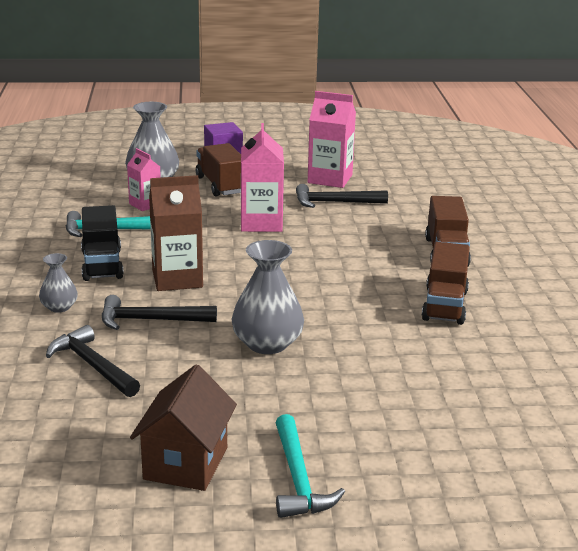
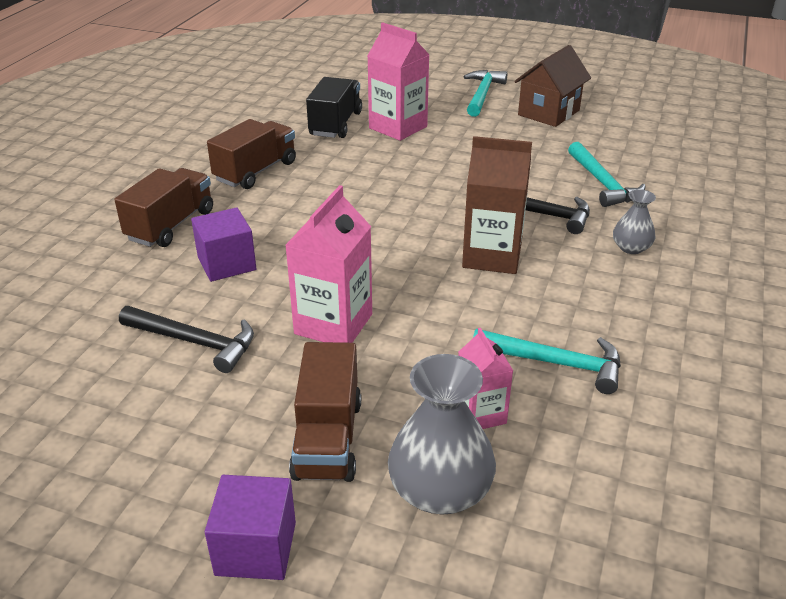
camera: 155 degrees left, 10 degrees up
(93, 365) = (602, 183): black hammer -> turquoise hammer
(102, 264) = (575, 298): black truck -> black truck (335, 124)
(267, 343) = (443, 171): grey vase -> none
(330, 179) = (136, 406): pink carton -> pink carton (398, 127)
(370, 238) = (226, 263): none -> purple cube

